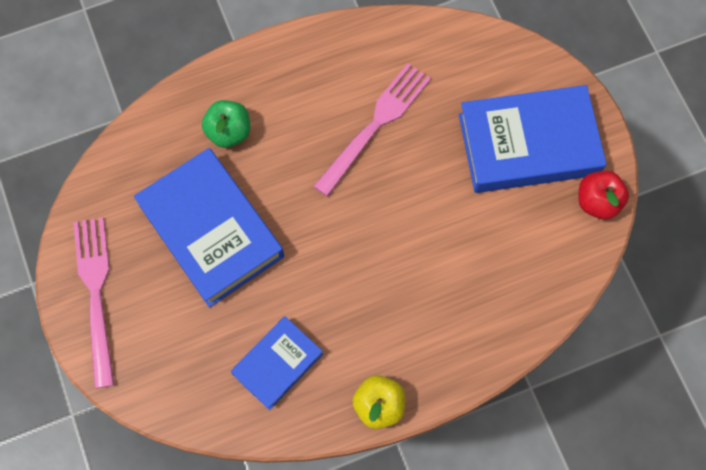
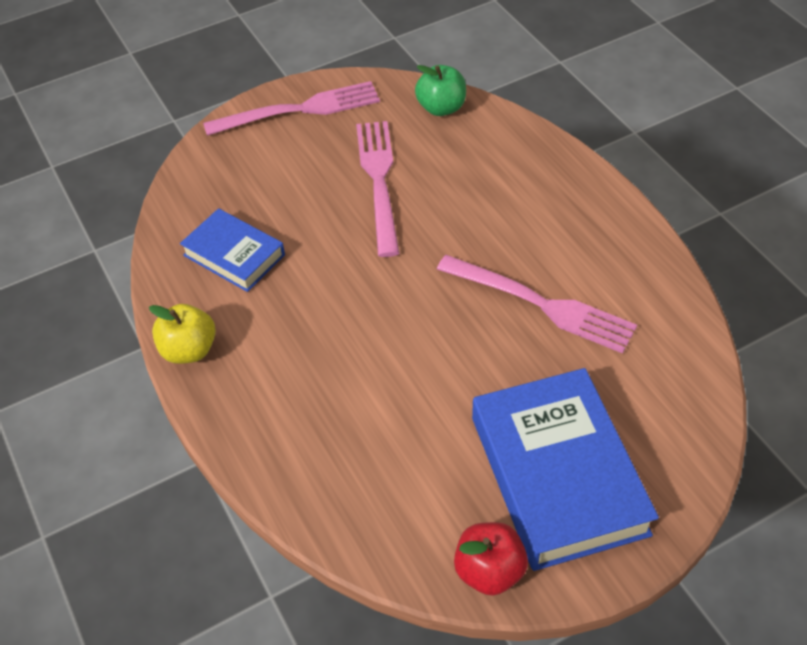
camera: 85 degrees right, 20 degrees down
(211, 231) = (379, 181): blue book -> pink fork
(229, 132) = (497, 177): green apple -> green apple (441, 108)

